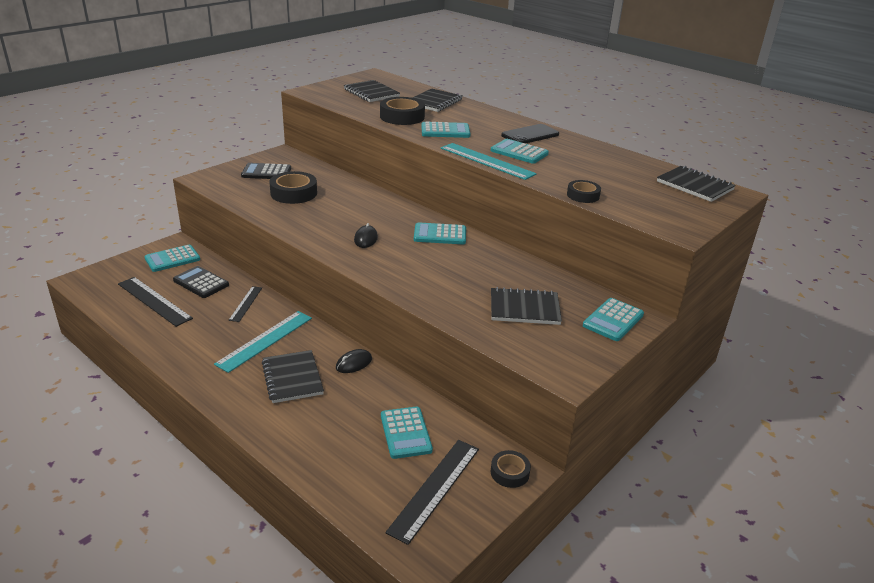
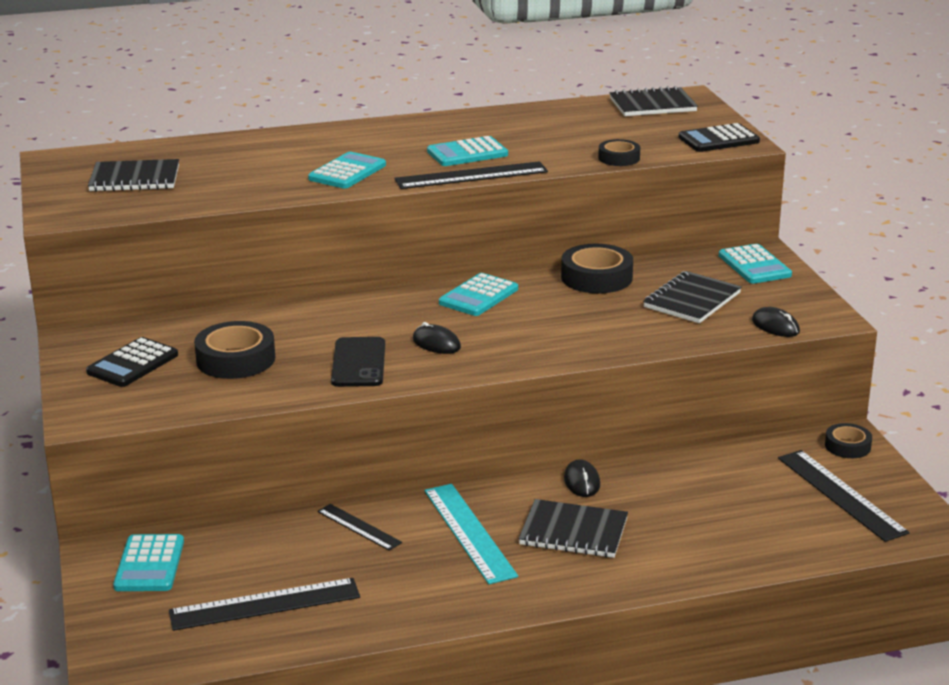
camera: 55 degrees left, 5 degrees down
(201, 283) = (257, 552): black calculator -> black calculator (718, 139)
(402, 117) = (259, 183): black tape -> black tape (596, 277)
(405, 433) = (740, 485): turquoise calculator -> none
(434, 102) = (233, 151): black notebook -> none
(487, 161) = (471, 176): turquoise ruler -> black ruler
(526, 354) = (775, 326): none -> black mouse
(530, 135) = (423, 133): black phone -> black phone (358, 363)

